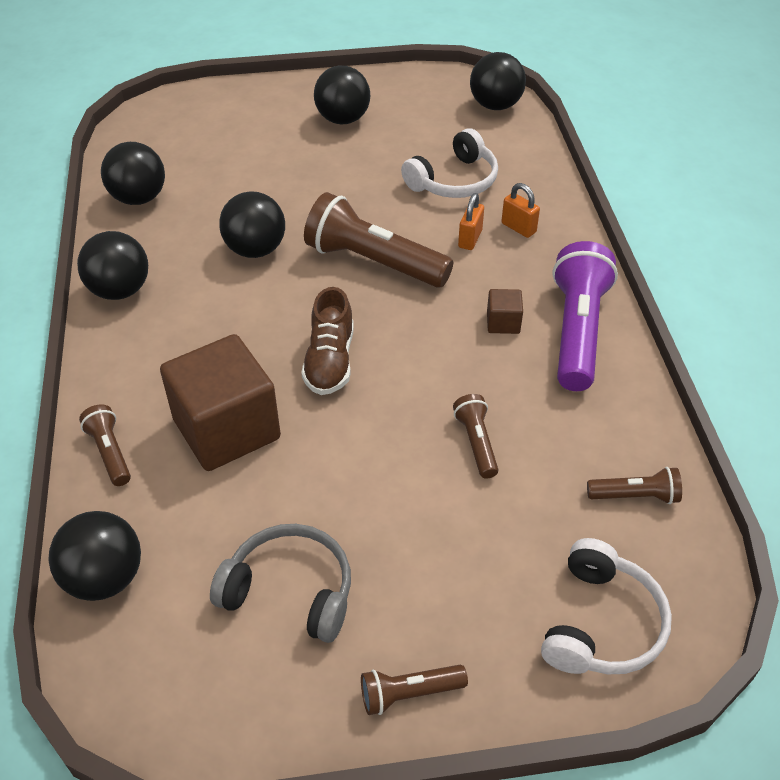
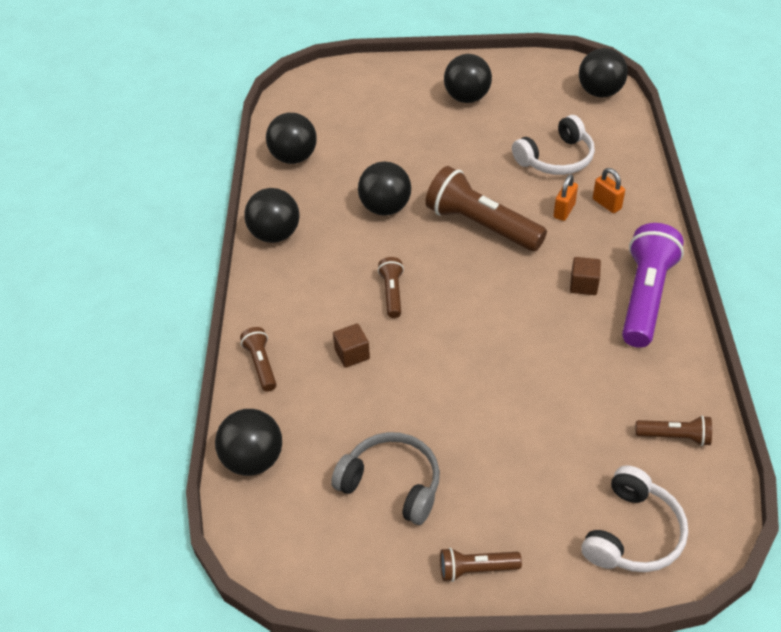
camera: 10 degrees right, 0 degrees up
(226, 429) = (352, 354): brown cube -> brown cube, size x0.42
(330, 361) = (438, 306): brown shoe -> none
(476, 443) = (550, 382): brown flashlight -> brown flashlight (392, 293)

